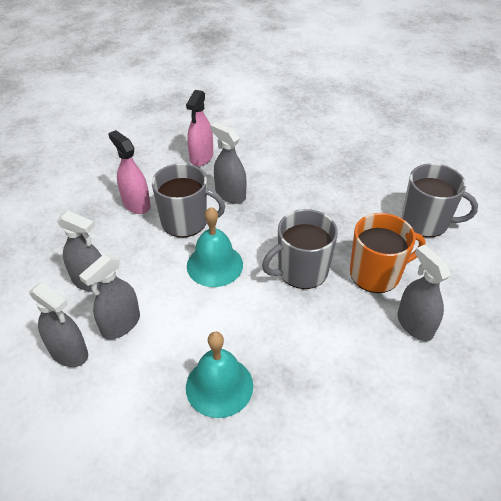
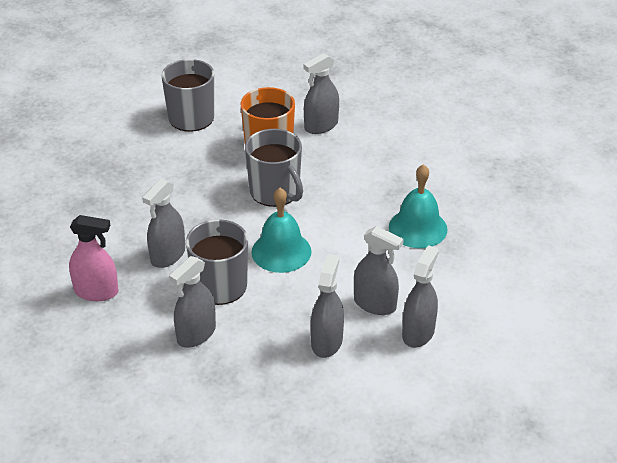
camera: 100 degrees left, 5 degrees down
(136, 204) = (196, 334): pink spray bottle -> grey spray bottle

